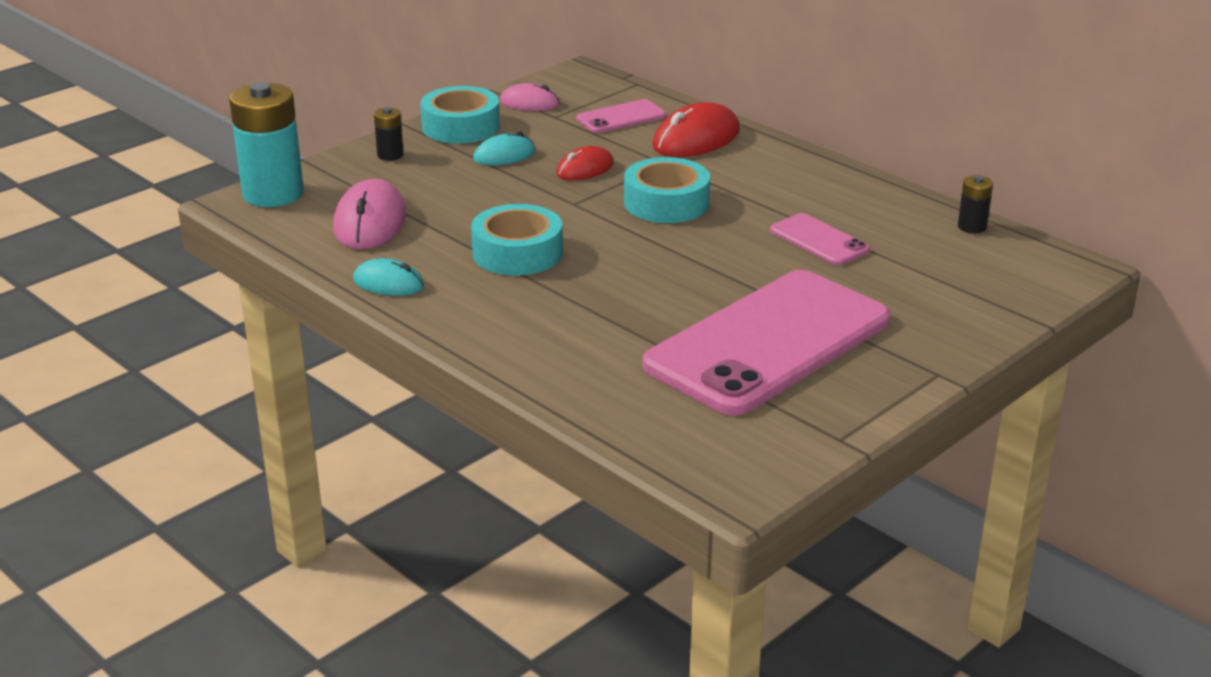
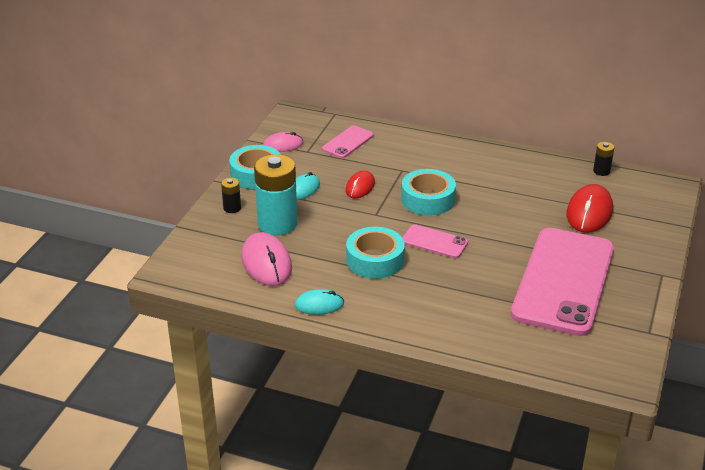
camera: 25 degrees left, 5 degrees up
(273, 194) = (184, 259): turquoise battery -> turquoise battery (277, 224)
(696, 139) = (405, 147): red mouse -> red mouse (589, 212)
(819, 240) = (532, 203): pink phone -> pink phone (434, 242)

